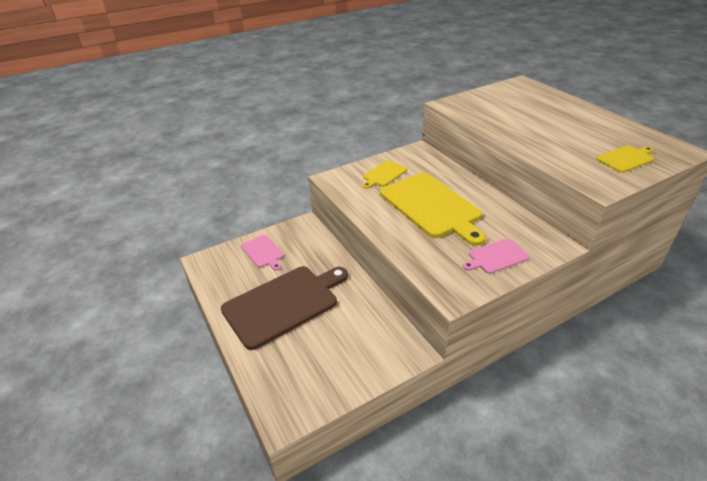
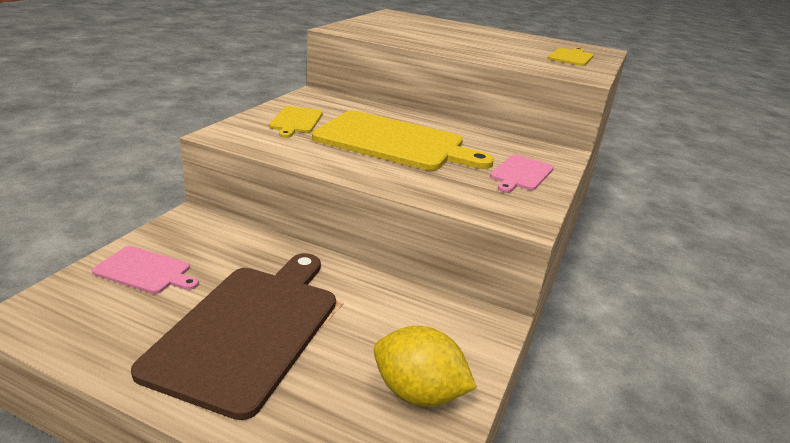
camera: 40 degrees left, 10 degrees down
(333, 373) = (418, 393): none -> yellow lemon

